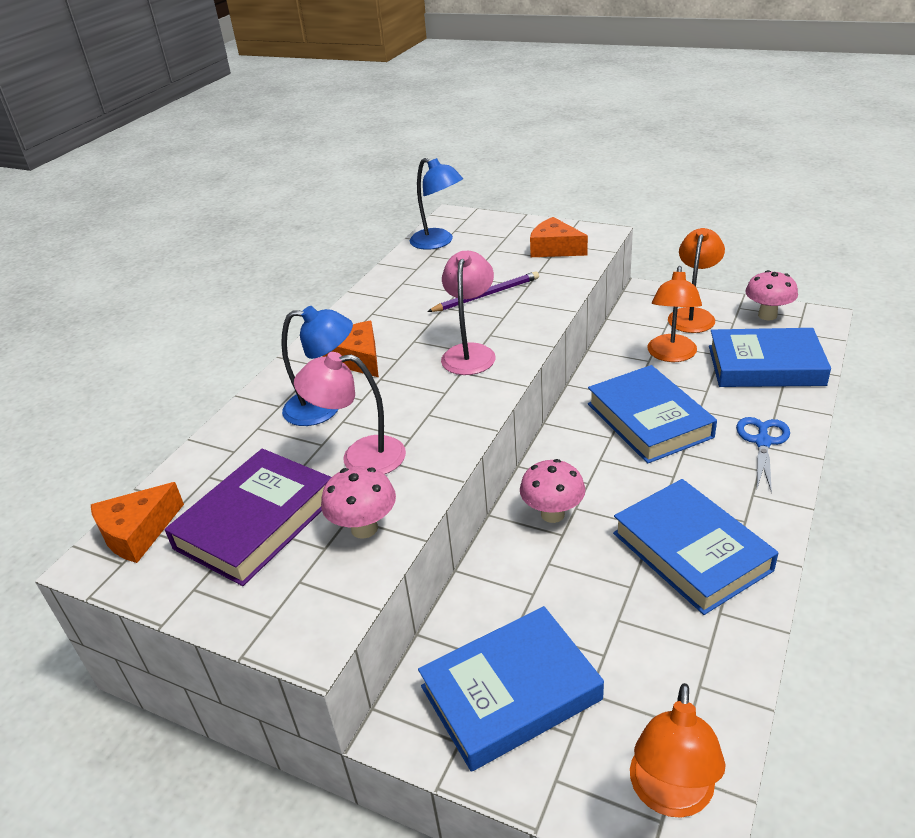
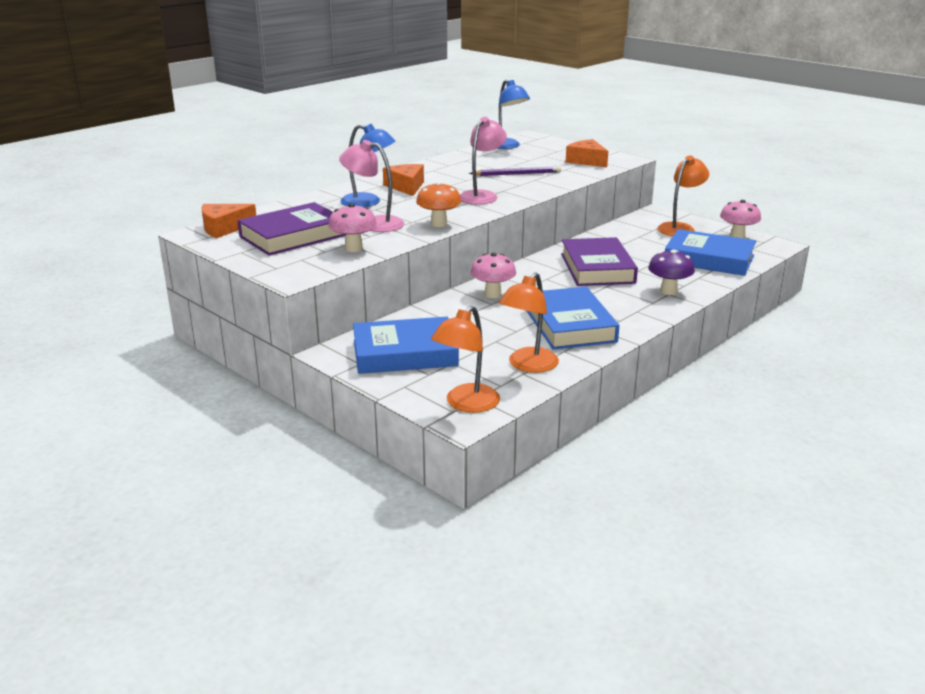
camera: 15 degrees right, 10 degrees down
(452, 433) = (439, 224): none -> orange mushroom
(649, 420) = (597, 268): blue book -> purple book
(671, 355) = (644, 243): orange lamp -> orange lamp (528, 365)
(762, 442) = (668, 291): blue scissors -> purple mushroom

